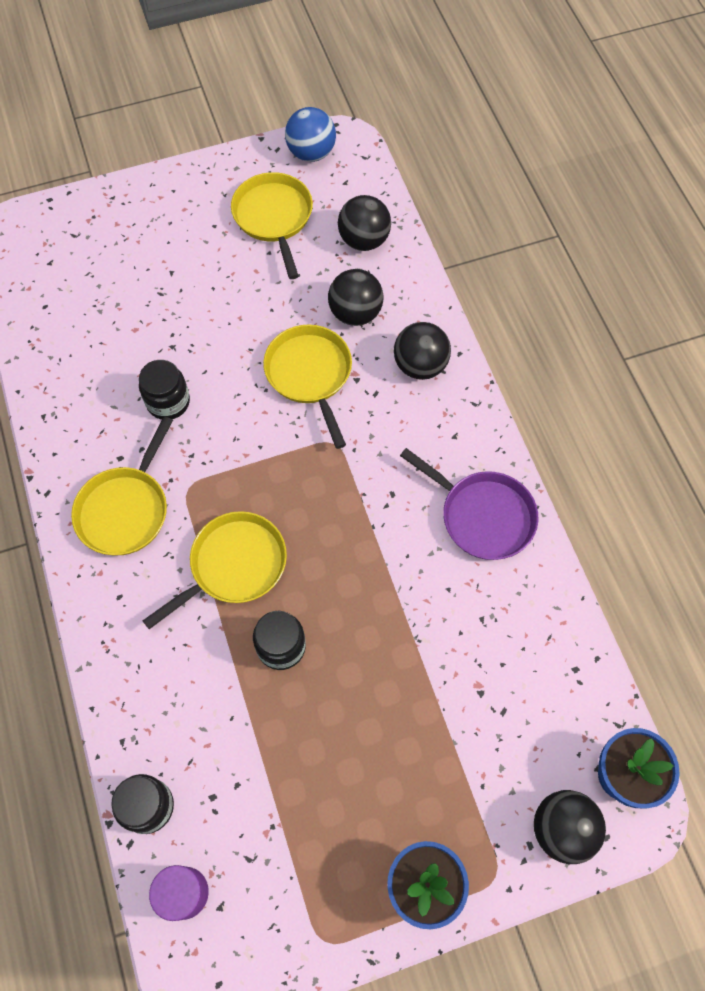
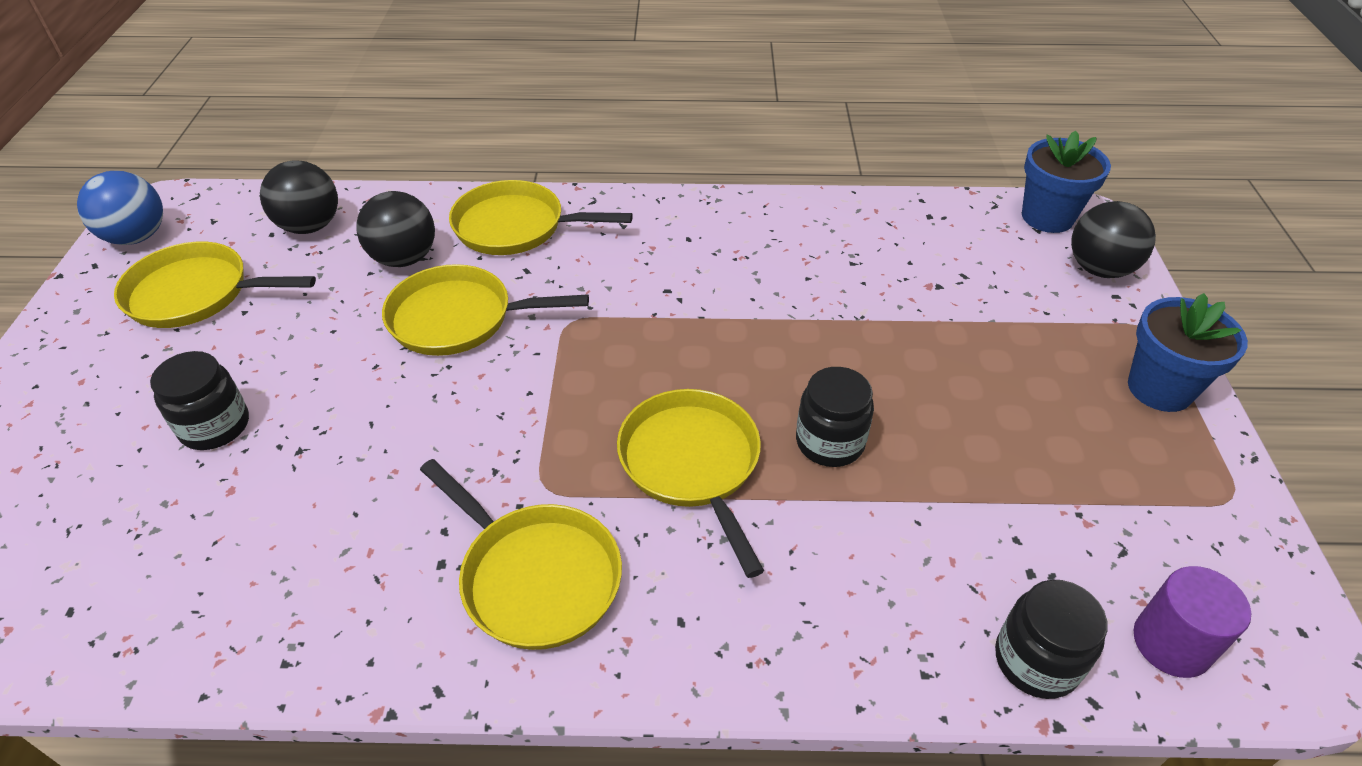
camera: 70 degrees left, 20 degrees down
(168, 402) = (388, 477): black jar -> black jar (215, 426)
(420, 365) = (516, 227): black ball -> yellow pan
(482, 516) = (731, 230): purple pan -> none

